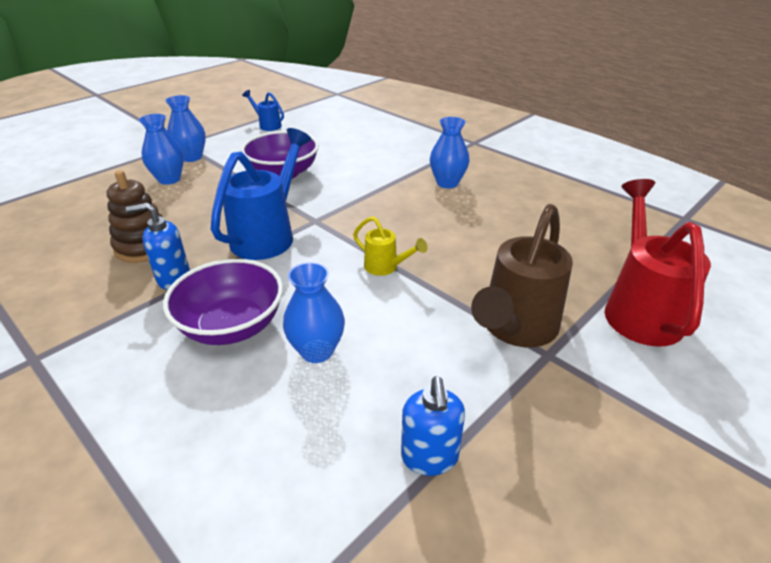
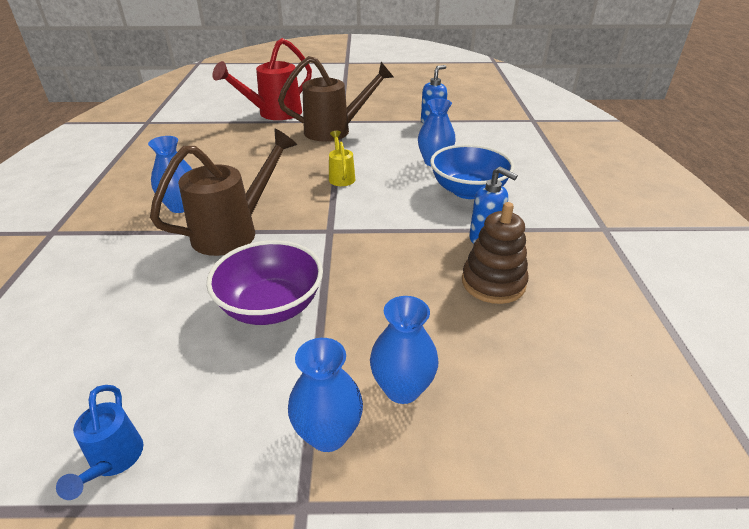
camera: 135 degrees left, 0 degrees up
(232, 326) = (468, 191): purple bowl -> blue bowl
(269, 235) = (380, 237): blue watering can -> none
(378, 189) = (235, 231): none -> brown watering can

